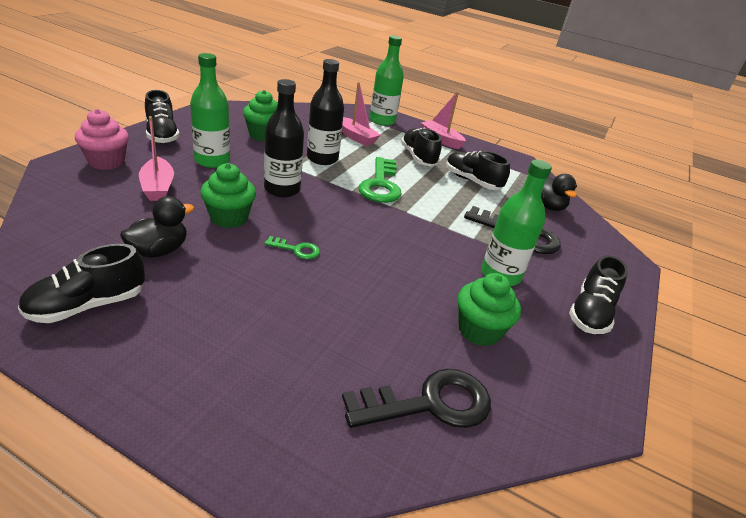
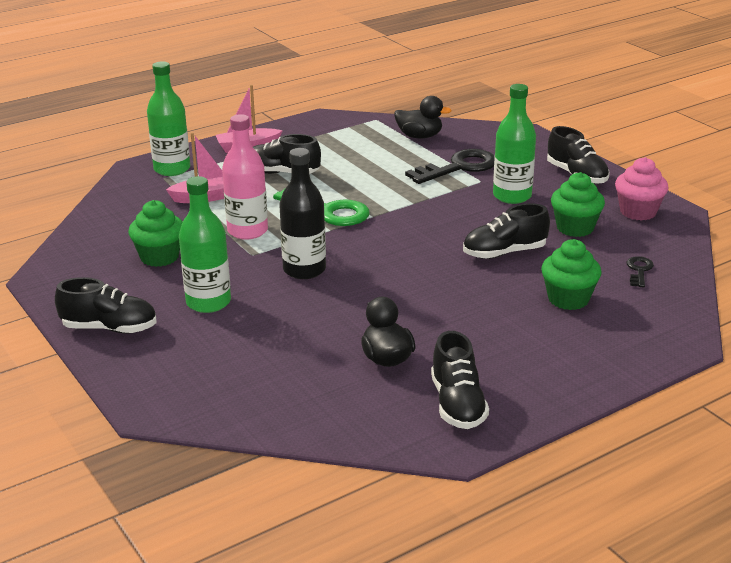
camera: 55 degrees left, 5 degrees down
(106, 162) = (165, 375): pink cupcake -> pink cupcake (638, 212)
(158, 187) = (253, 346): pink boat -> none
(229, 218) = (346, 311): green cupcake -> green cupcake (568, 299)
(296, 249) = (423, 284): green key -> none
(322, 159) = (247, 231): black bottle -> pink bottle
(429, 403) = (639, 270): black key -> black key, size x0.49
(472, 181) = (351, 159): black shoe -> black shoe (504, 253)

